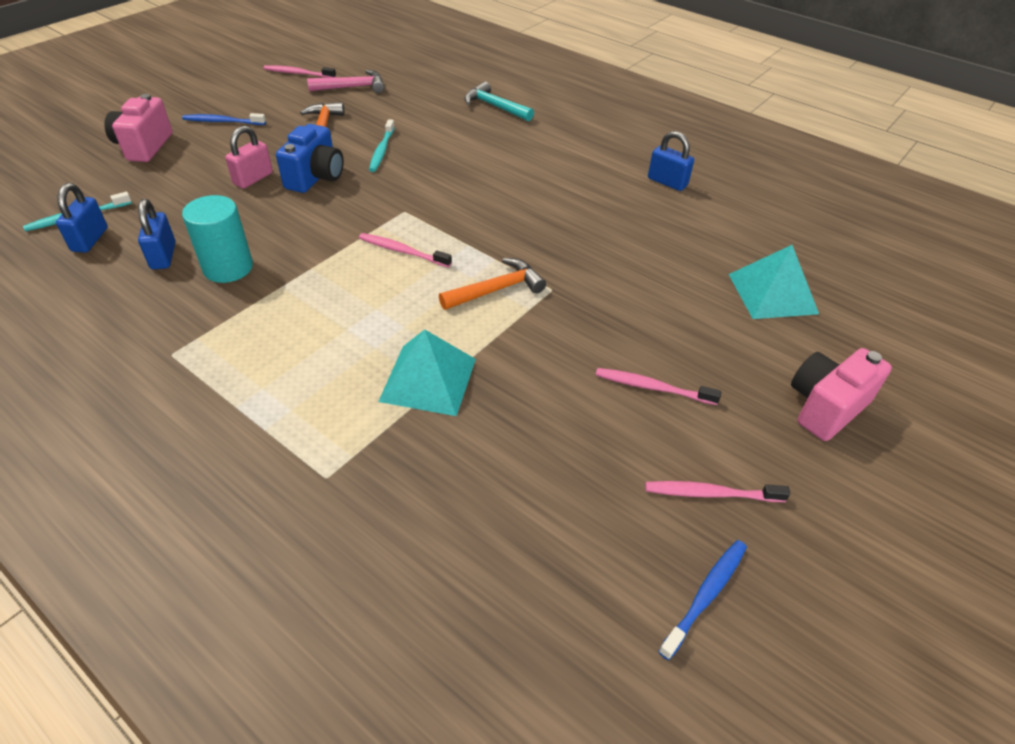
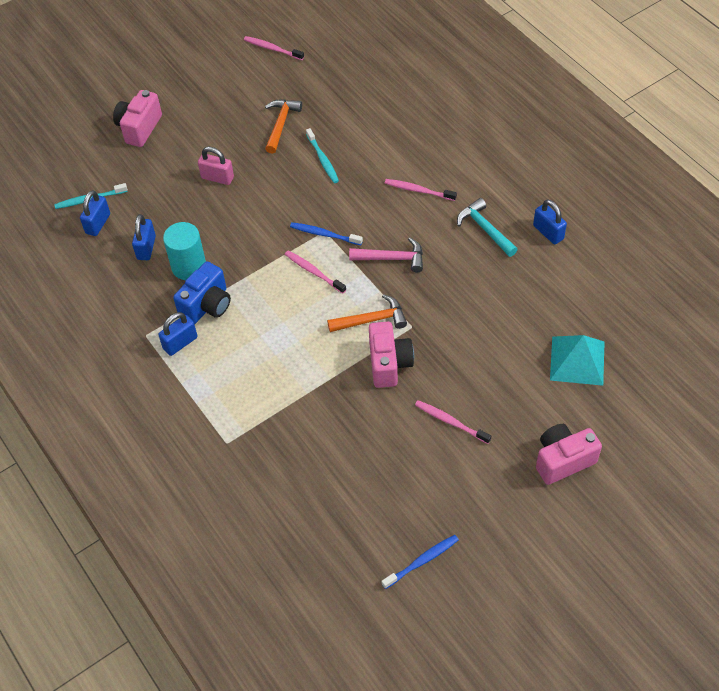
camera: 20 degrees right, 10 degrees up
(222, 122) = (202, 106): blue toothbrush -> blue toothbrush (324, 234)
(227, 356) = (180, 343): none -> blue padlock
(253, 179) = (217, 178): pink padlock -> pink padlock turned 60 degrees clockwise
(316, 177) = (265, 183): blue camera -> blue camera (207, 305)
(352, 87) = (315, 74): pink hammer -> pink hammer (392, 258)
(382, 150) = (323, 159): turquoise toothbrush -> turquoise toothbrush turned 45 degrees counterclockwise
(428, 379) = (304, 386): turquoise pyramid -> none
(495, 106) = (433, 116): turquoise hammer -> turquoise hammer (485, 229)
(538, 333) = (389, 364): none -> pink camera
(710, 493) = (454, 503): pink toothbrush -> pink toothbrush (418, 190)

